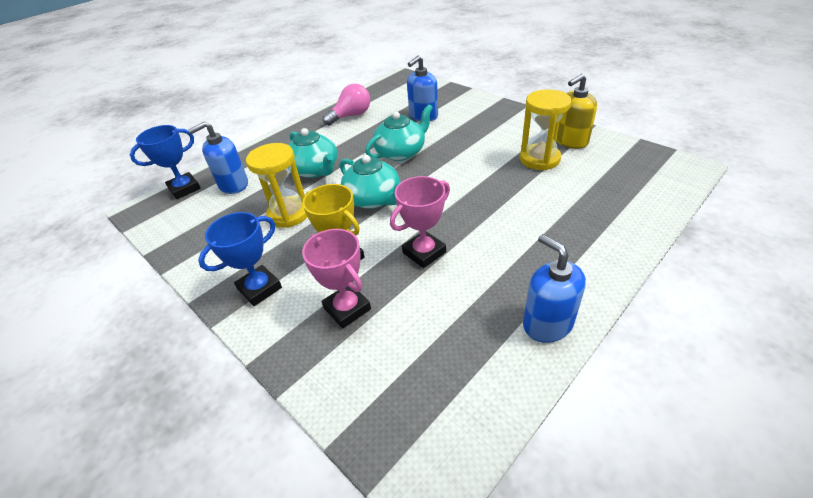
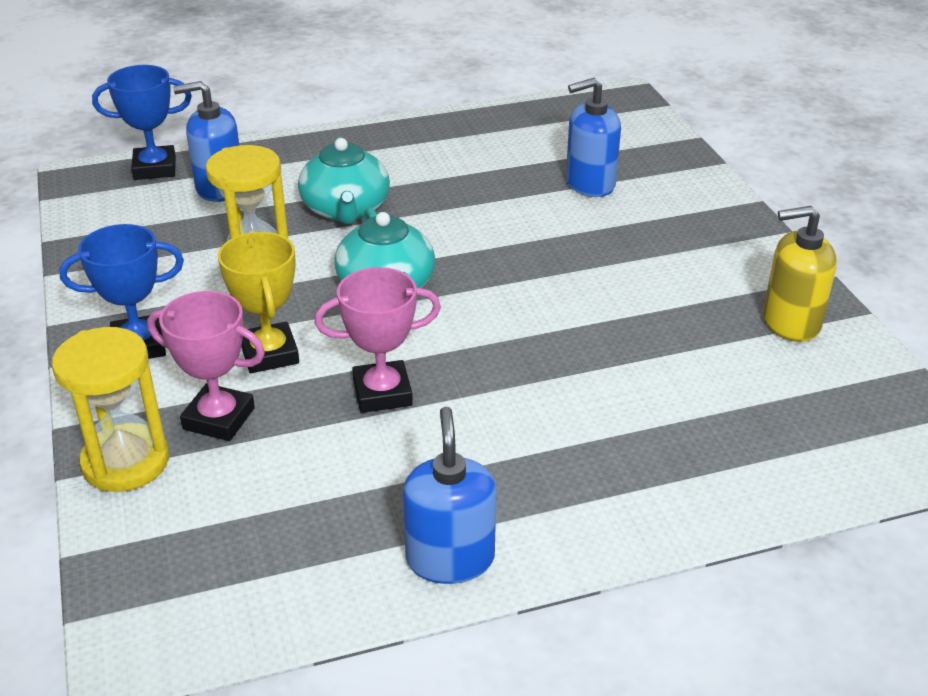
camera: 25 degrees right, 5 degrees down
(347, 308) = (219, 418): pink trophy -> pink trophy turned 60 degrees counterclockwise
(351, 116) = (477, 140): pink light bulb -> none
(401, 152) = (495, 231): turquoise teapot -> none
(539, 159) = (702, 330): yellow hourglass -> yellow hourglass (126, 462)

